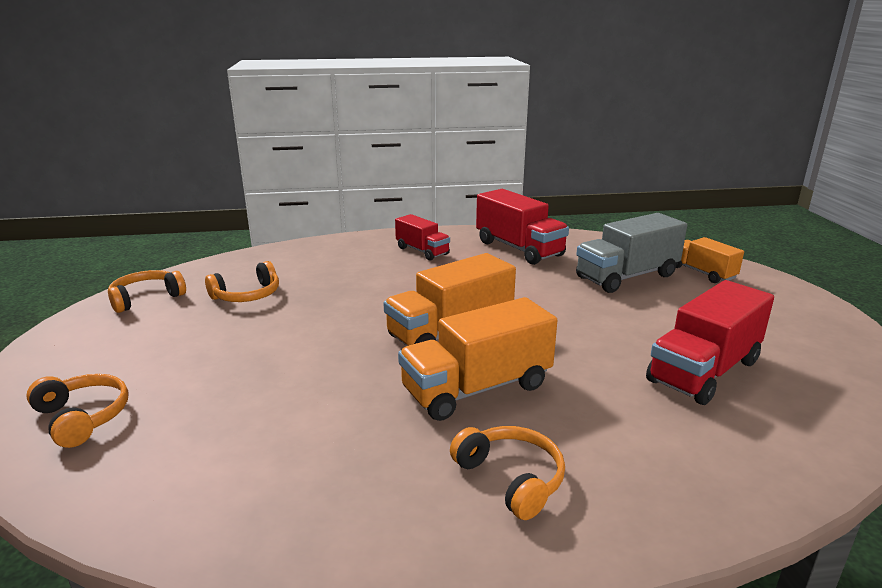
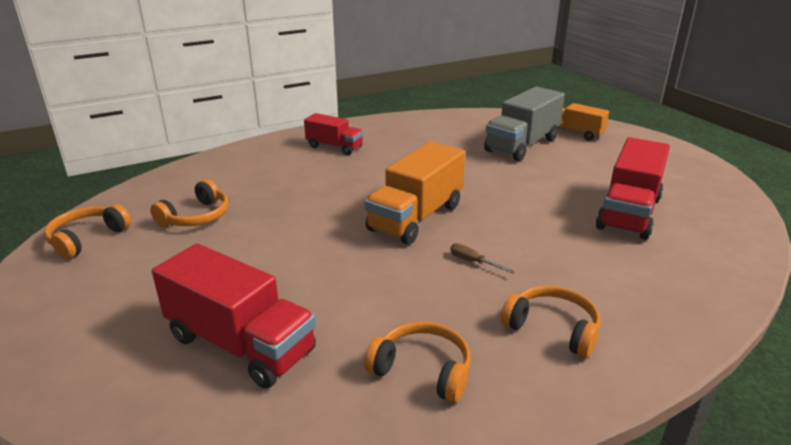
camera: 20 degrees left, 5 degrees up
(82, 417) = (123, 371): orange headphones -> orange headphones (422, 370)
(477, 388) = (473, 262): orange truck -> brown screwdriver
(519, 249) = (418, 133): red truck -> red truck (240, 344)

